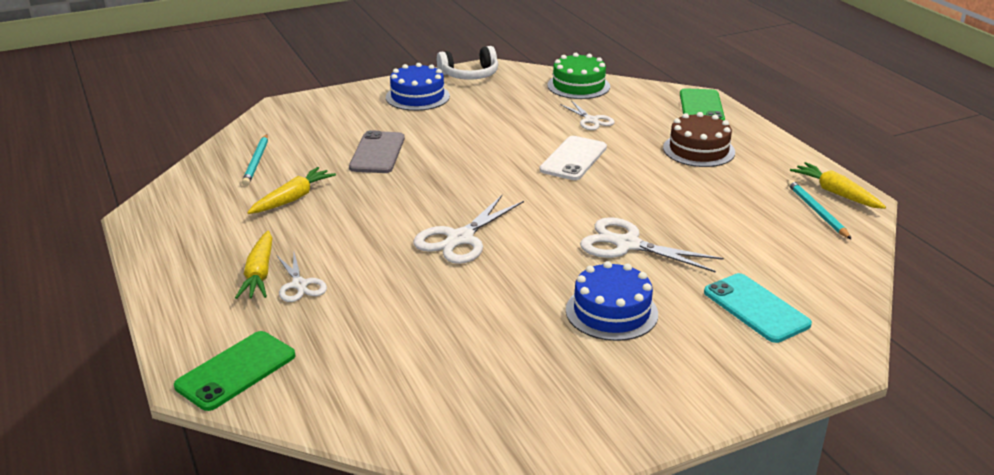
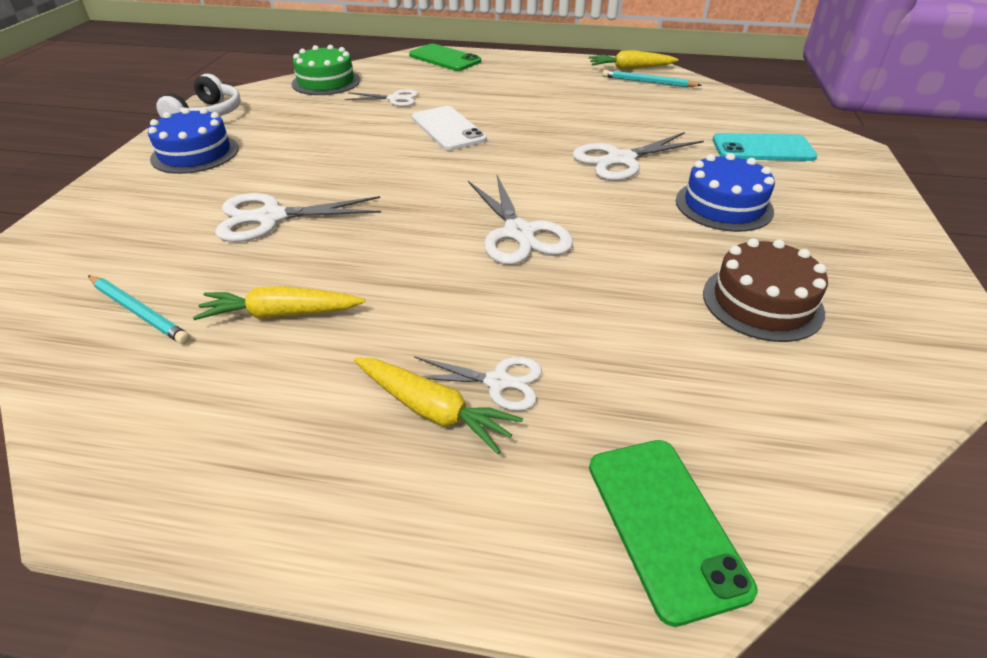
camera: 55 degrees left, 10 degrees up
(293, 198) = (281, 314): yellow carrot -> yellow carrot turned 75 degrees counterclockwise
(377, 153) = (271, 217): grey phone -> white scissors
(698, 150) = (508, 82): brown cake -> brown cake (762, 302)

